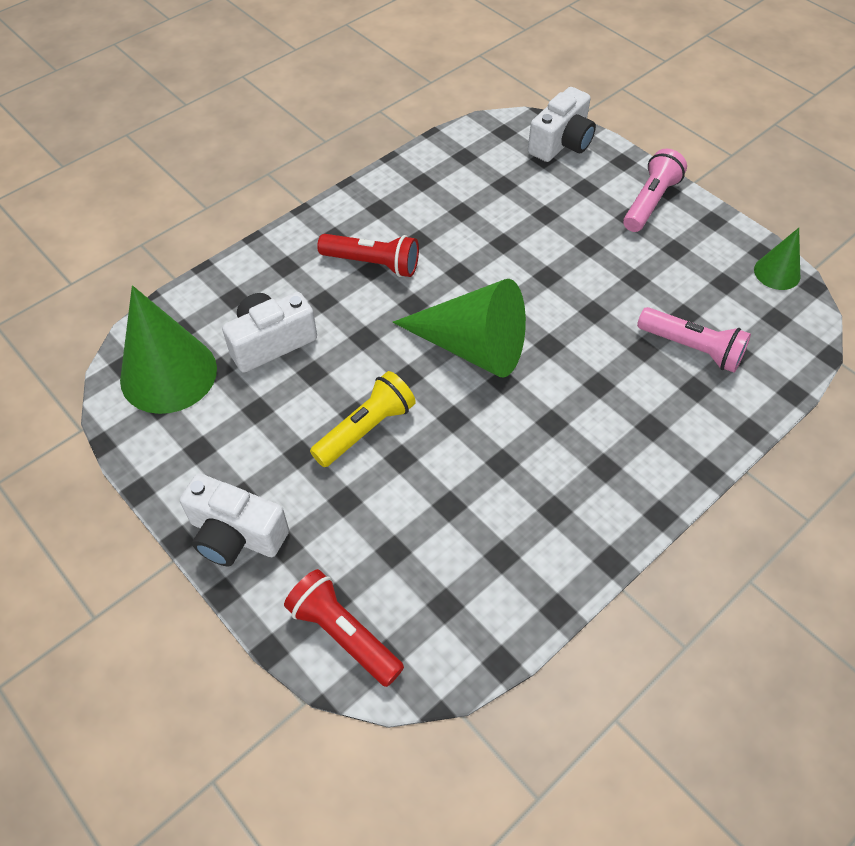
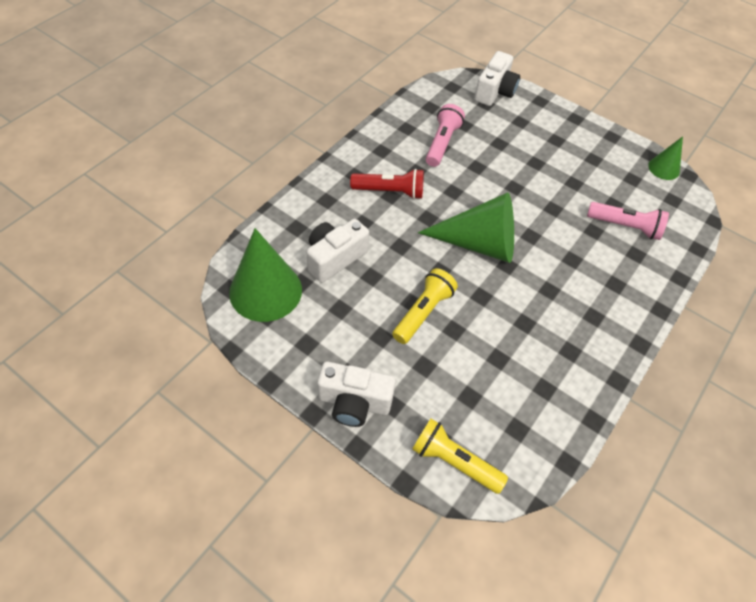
camera: 15 degrees left, 0 degrees up
(344, 634) = (454, 462): red flashlight -> yellow flashlight
(650, 202) = (567, 128): pink flashlight -> pink flashlight (442, 143)

